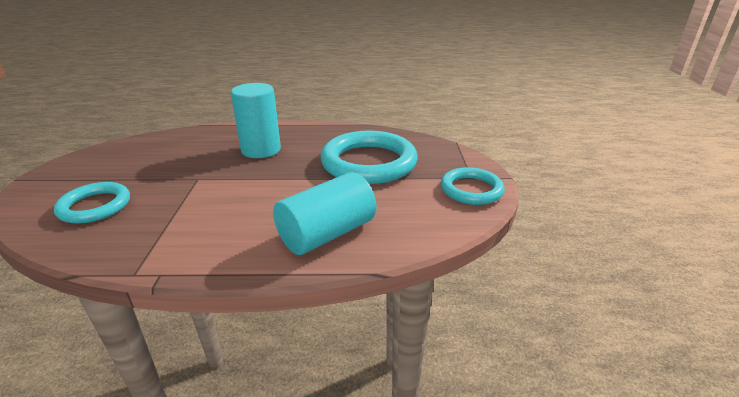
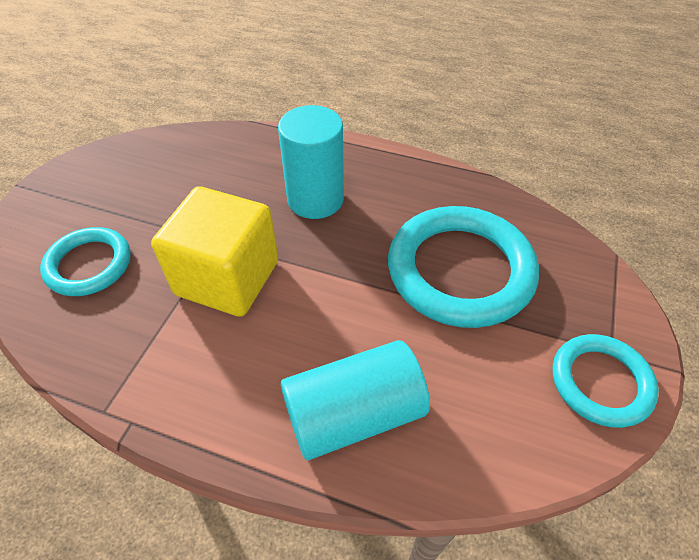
camera: 20 degrees right, 20 degrees up
(210, 193) = (227, 278): none -> yellow cube

